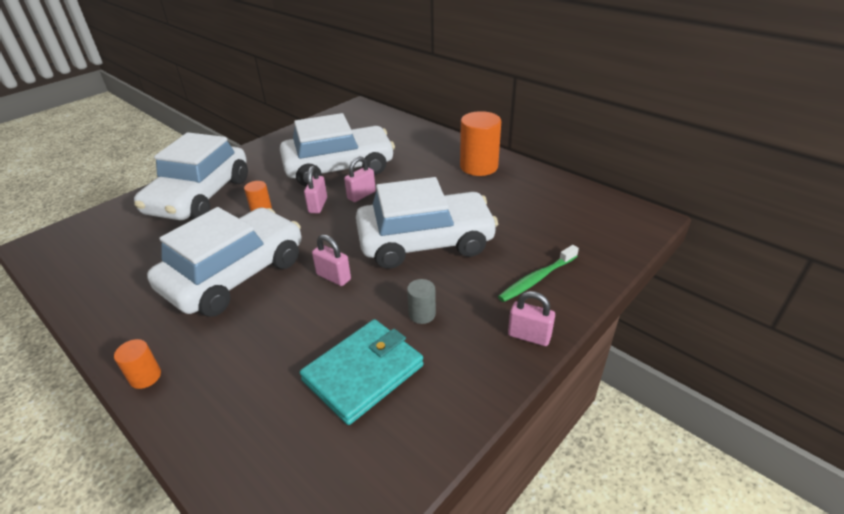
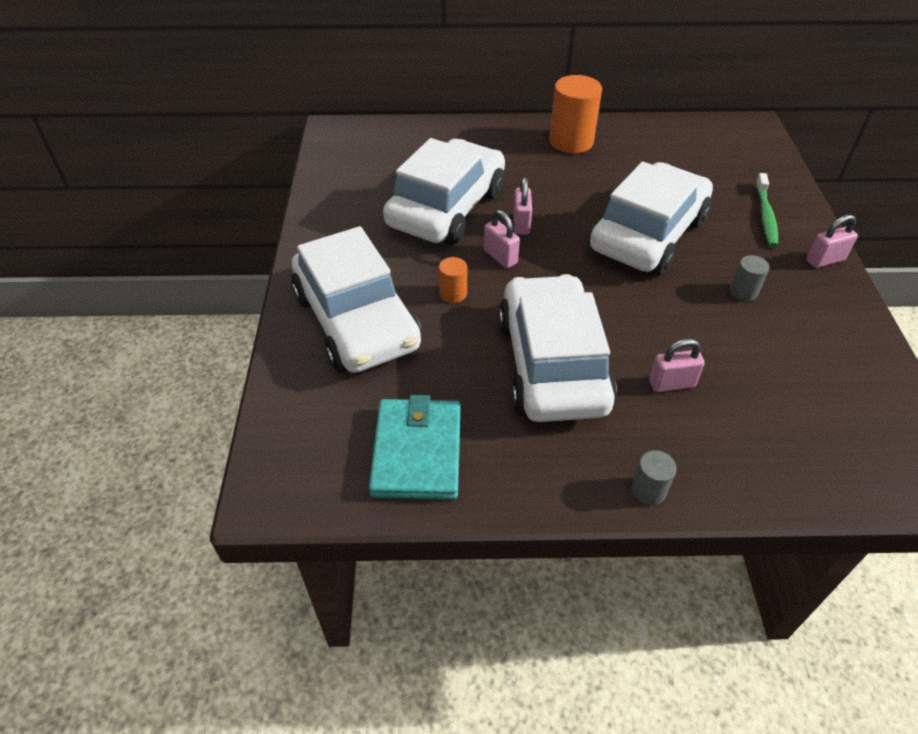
camera: 45 degrees left, 10 degrees up
(145, 377) = (648, 490): orange cylinder -> grey cylinder
(333, 277) = (634, 309): pink padlock -> pink padlock (671, 384)
(363, 373) = (781, 359): turquoise wallet -> turquoise wallet (417, 452)

